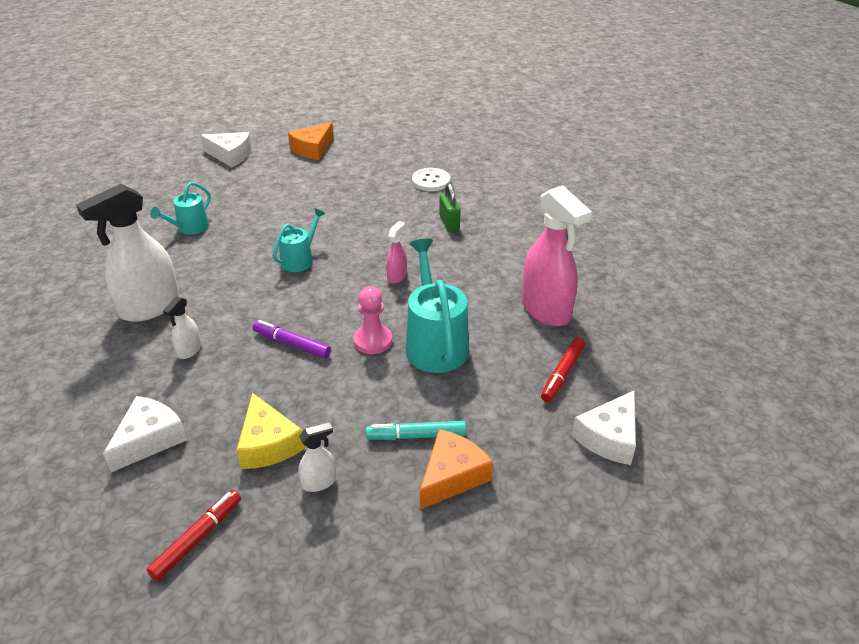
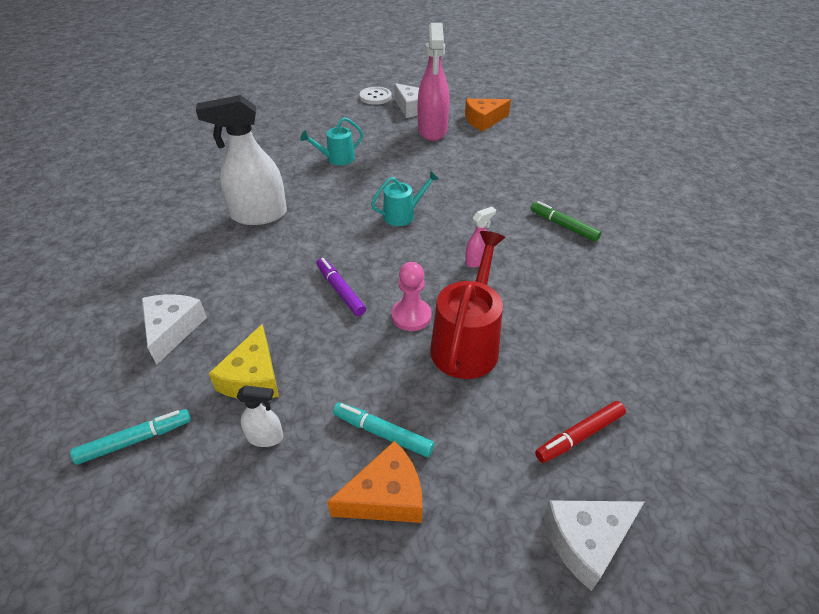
camera: 30 degrees right, 5 degrees up
(149, 439) = (172, 329): white cheese -> white cheese turned 60 degrees counterclockwise
(189, 350) = (259, 263): white spray bottle -> none
(197, 538) = (135, 440): red marker -> turquoise marker
(431, 181) = (572, 179): white button -> white button (375, 97)
(435, 344) = (467, 343): turquoise watering can -> red watering can
(449, 223) = (563, 226): green padlock -> green marker
(546, 310) = (607, 354): pink spray bottle -> pink spray bottle (432, 131)

